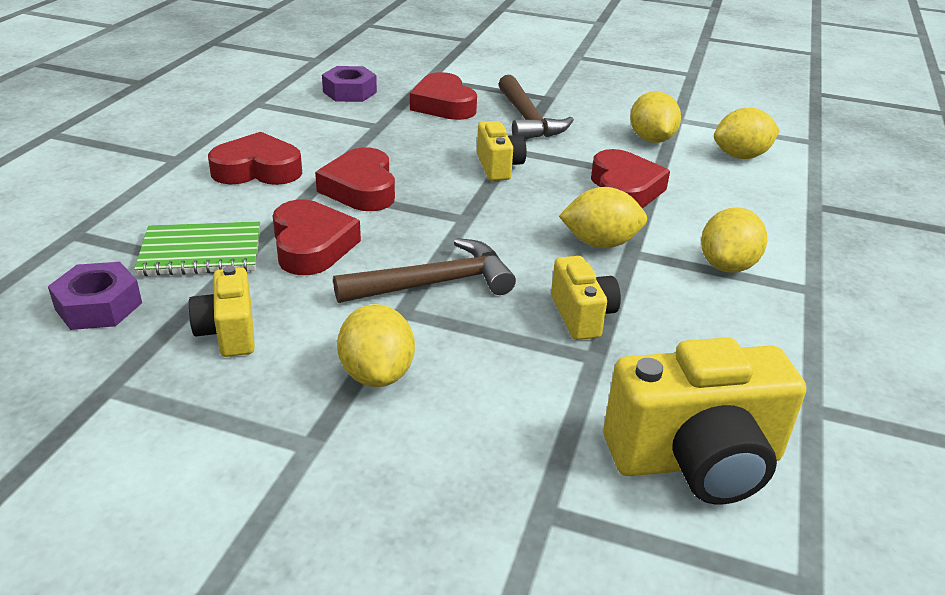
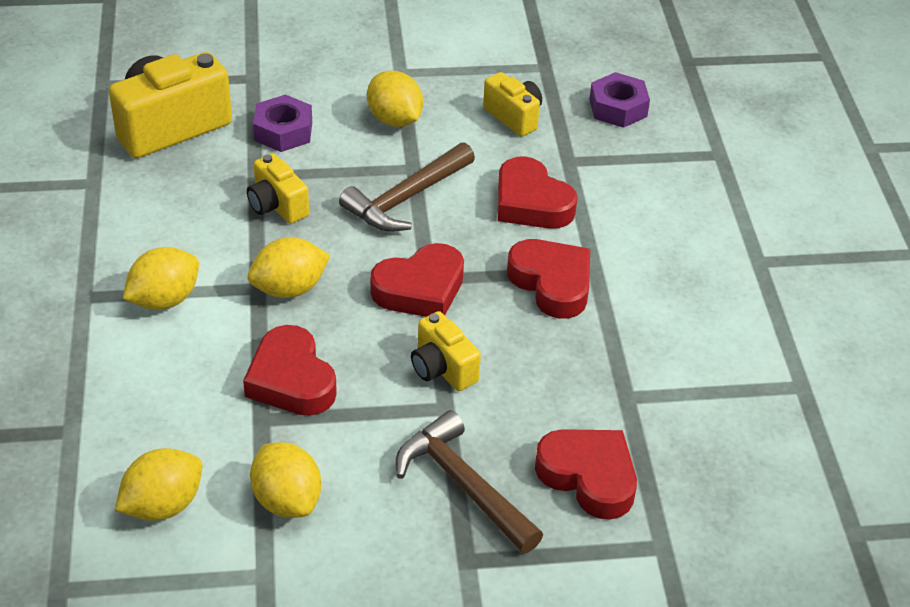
camera: 155 degrees right, 10 degrees up
(201, 252) = (606, 169): green notebook -> none
(257, 170) = (669, 274): red heart -> red heart (420, 289)
(349, 92) = (725, 458): purple nut -> purple nut (283, 131)
(727, 266) = (164, 299): yellow lemon -> yellow lemon turned 45 degrees clockwise

